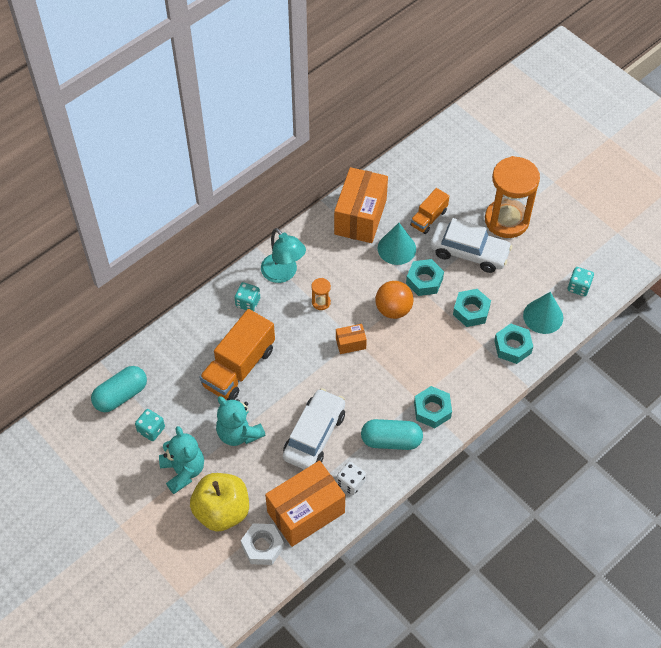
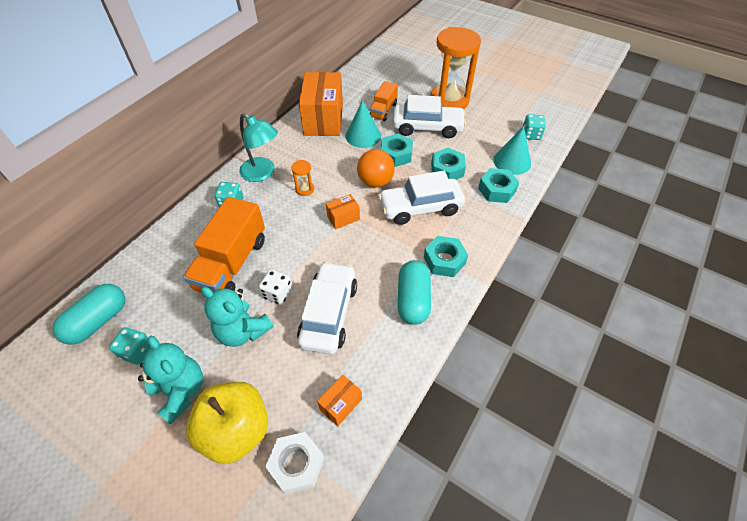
camera: 15 degrees left, 5 degrees down
(306, 512) = (340, 404): orange box -> orange box, size x0.45
(350, 483) = (383, 356): white dice -> white dice (278, 293)
(391, 440) = (413, 300): turquoise capsule -> turquoise capsule turned 75 degrees counterclockwise
(428, 349) = (420, 207): none -> white car

